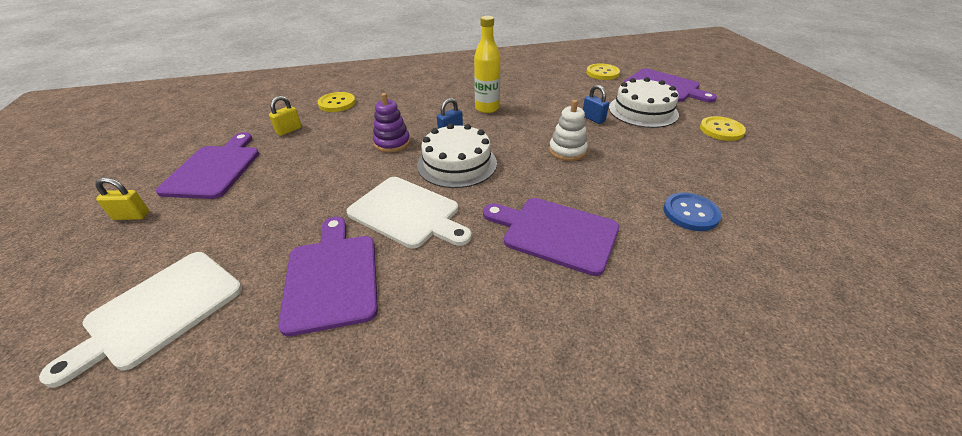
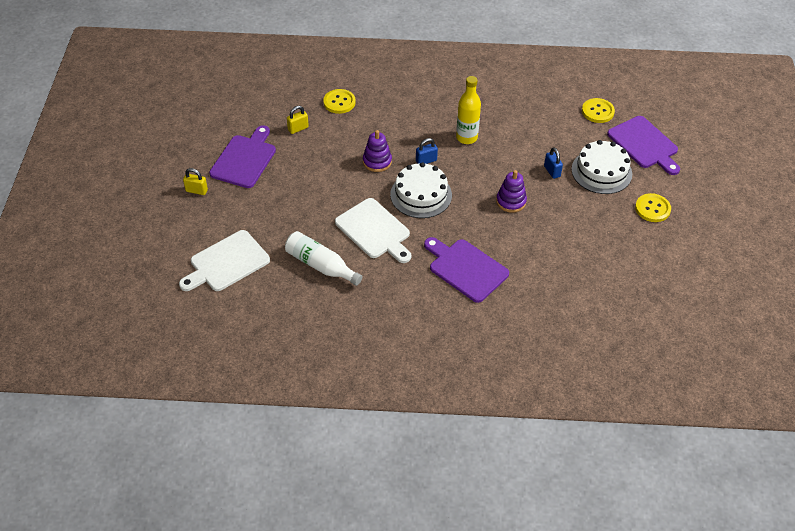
camera: 15 degrees right, 10 degrees up
(331, 277) = (320, 265): purple cutting board -> white bottle
(567, 151) = (511, 201): white stacking toy -> purple stacking toy
(690, 213) = (566, 276): blue button -> none

